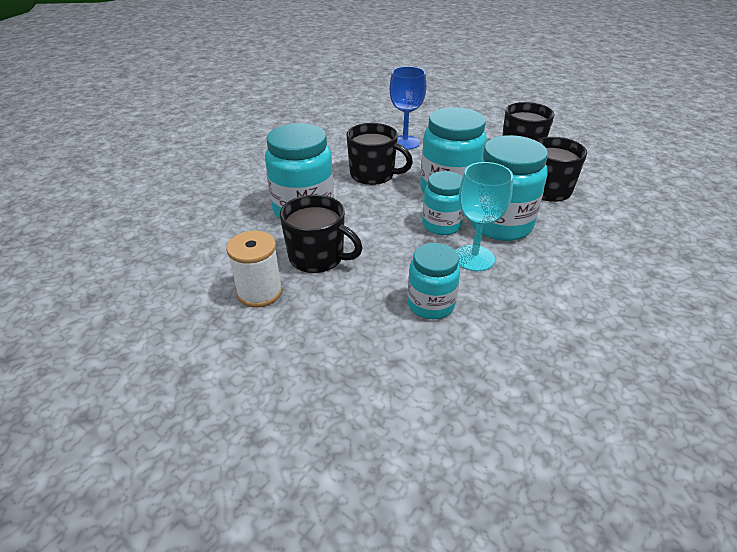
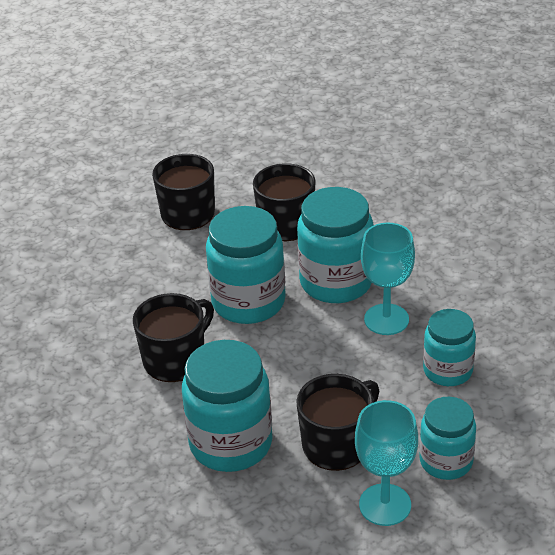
camera: 70 degrees left, 0 degrees up
(259, 292) = (385, 505): white spool -> turquoise goblet
(405, 142) = (106, 310): blue goblet -> none
(441, 225) = (318, 327): turquoise jar -> turquoise jar (446, 461)

